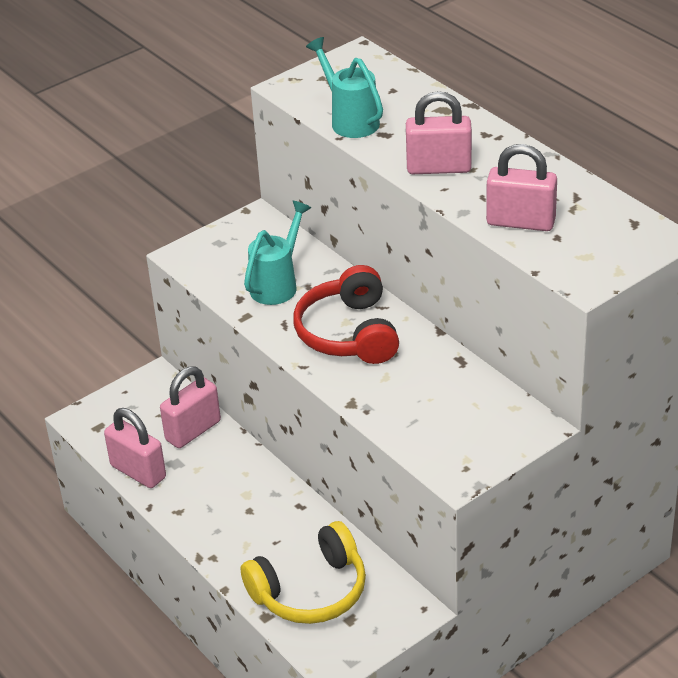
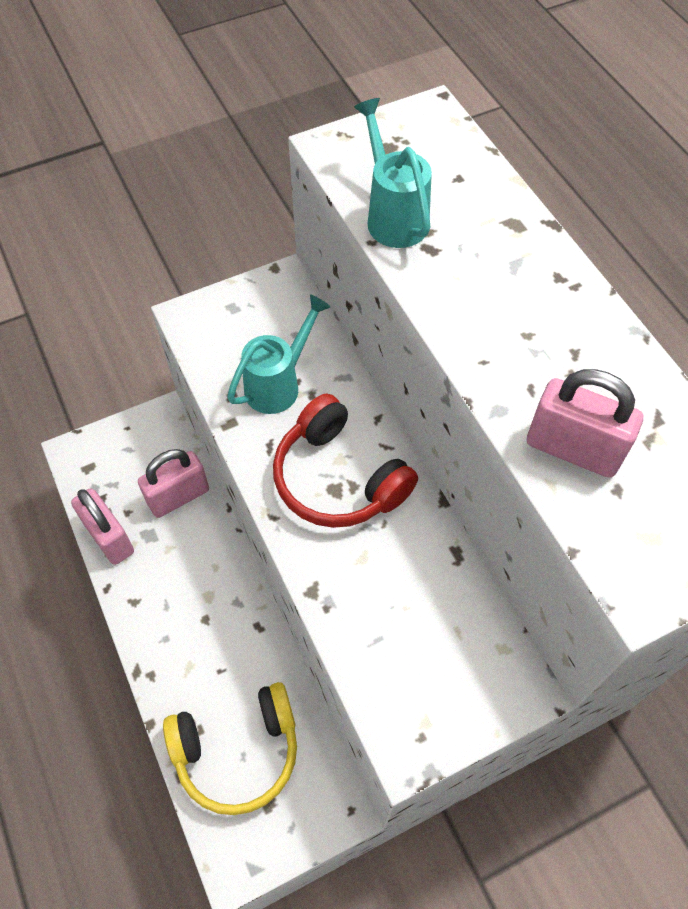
camera: 10 degrees right, 20 degrees up
(349, 333) = (338, 478): red headphones -> red headphones turned 45 degrees counterclockwise
(439, 168) = (485, 323): pink padlock -> none

